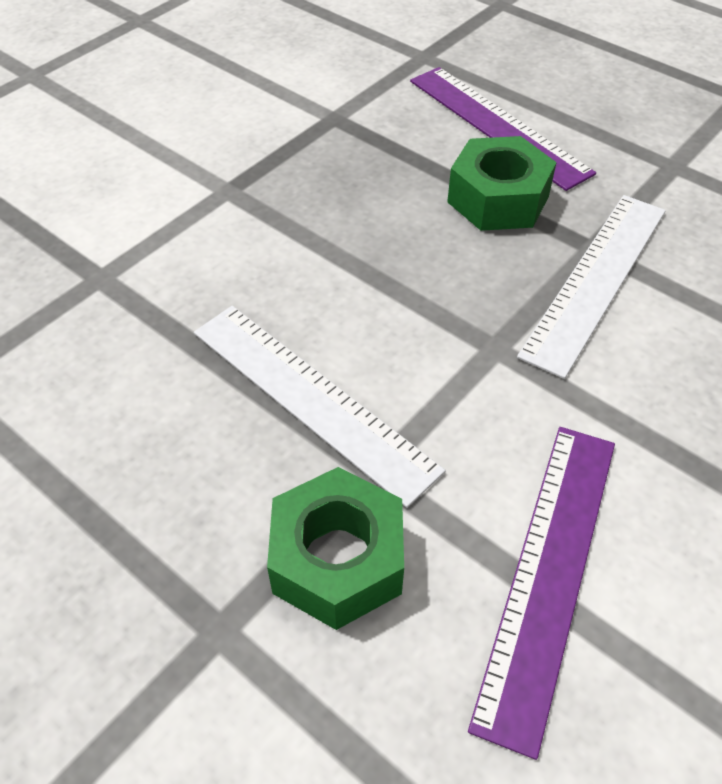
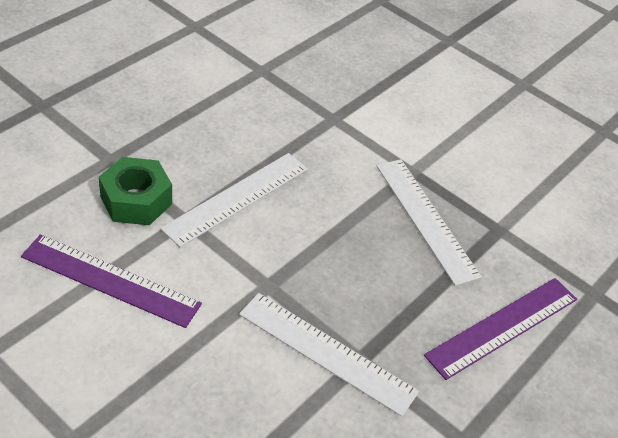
camera: 85 degrees right, 5 degrees down
(327, 180) = (426, 219): none -> white ruler
(498, 199) = (411, 311): green nut -> none

